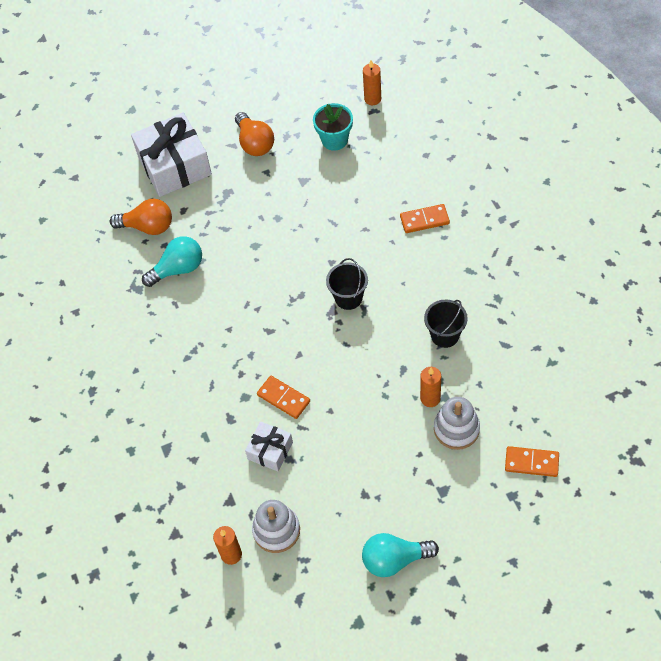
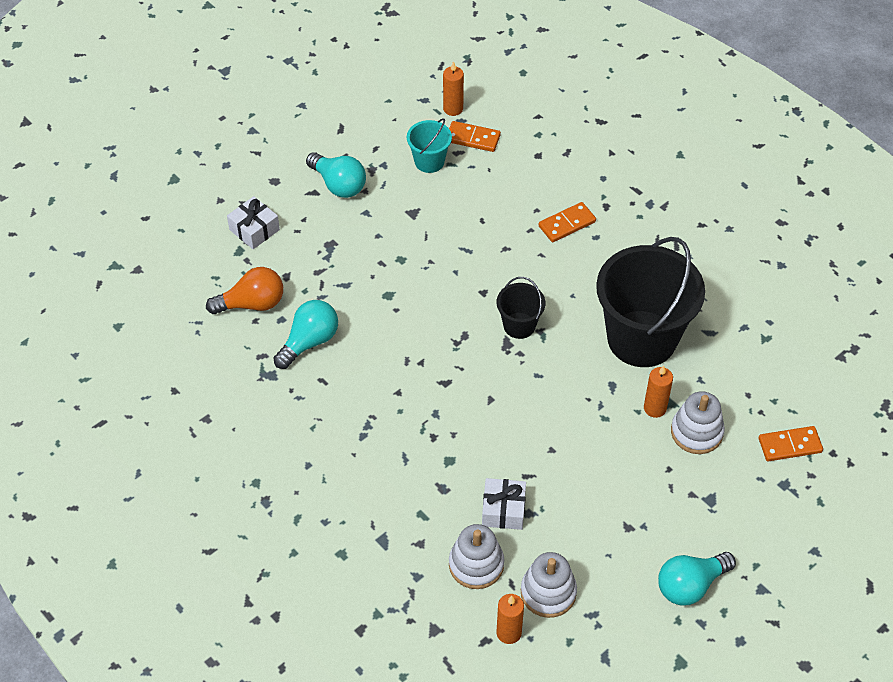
camera: 25 degrees left, 5 degrees down
(174, 166) = (254, 230): white gift -> white gift, size x0.52
(229, 490) = (476, 564): none -> white stacking toy
(255, 143) = (338, 184): orange light bulb -> turquoise light bulb
(283, 398) = (494, 450): orange domino -> orange domino (473, 138)
(334, 140) = (429, 161): turquoise flower pot -> turquoise bucket
(445, 335) = (641, 338): black bucket -> black bucket, size x2.15

